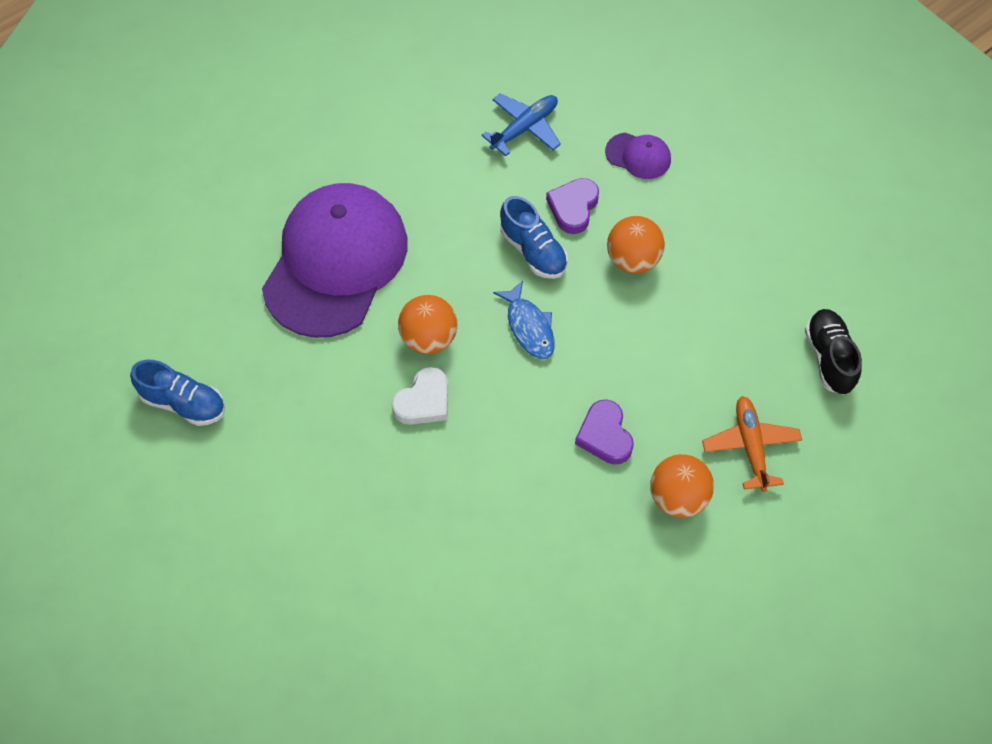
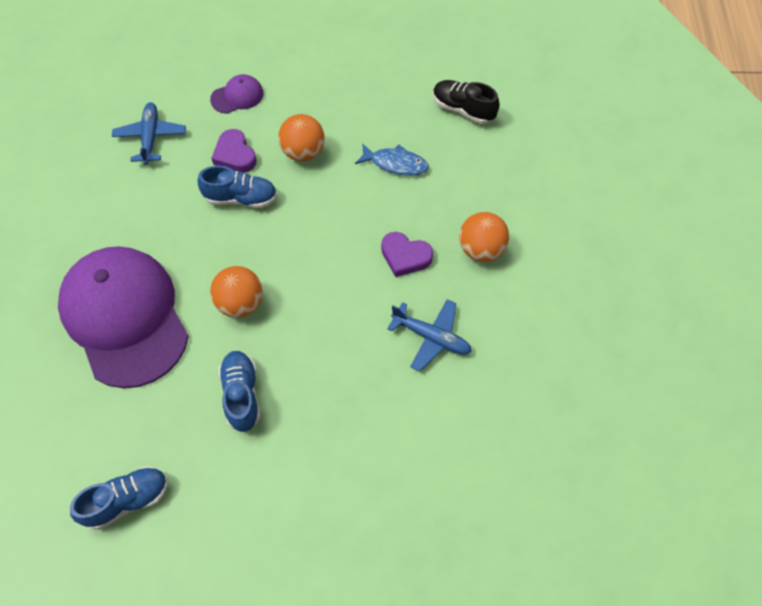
camera: 50 degrees left, 0 degrees up
(345, 411) = (241, 395): none -> blue shoe
(424, 401) = (282, 340): white heart -> none
(529, 327) = (291, 241): blue fish -> blue fish (395, 164)
(540, 524) = (431, 337): none -> blue plane
(750, 446) = (482, 188): orange plane -> none

